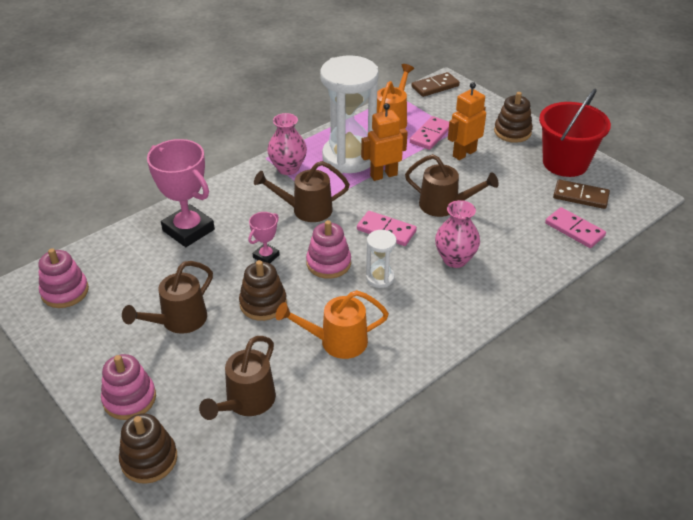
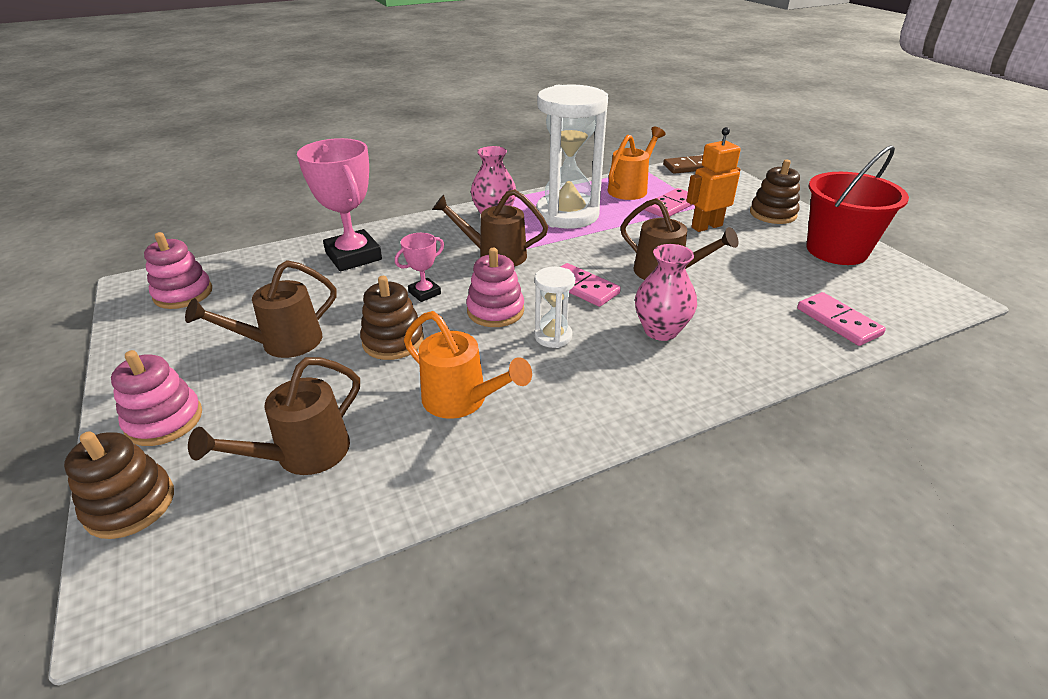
camera: 15 degrees right, 5 degrees down
(336, 341) = (462, 400): orange watering can -> orange watering can turned 150 degrees counterclockwise
(383, 175) = (601, 235): orange robot -> none
(580, 196) = (852, 286): brown domino -> none

